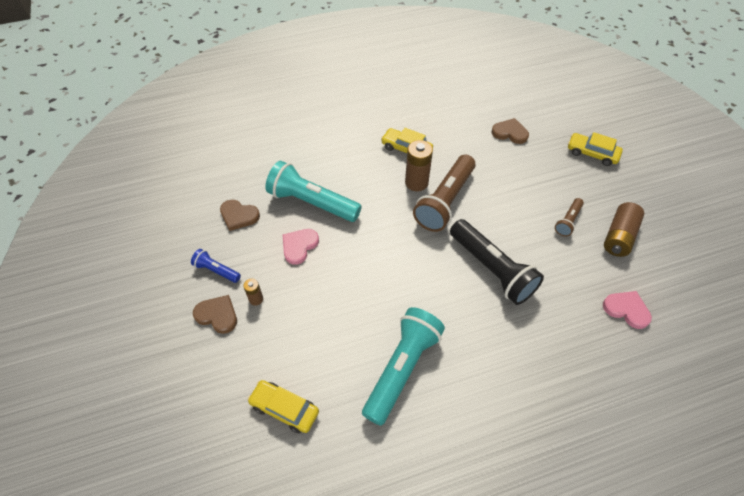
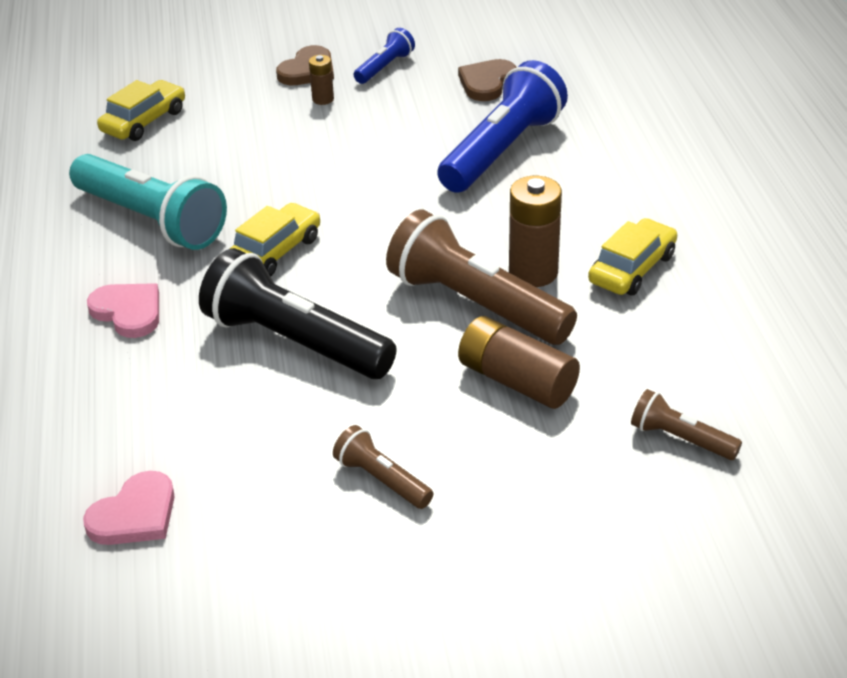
camera: 100 degrees right, 15 degrees down
(299, 246) = (410, 136): pink heart -> pink heart (128, 312)
(312, 203) = (502, 150): turquoise flashlight -> blue flashlight
(492, 269) = (295, 342): black flashlight -> black flashlight turned 60 degrees clockwise
(510, 133) = (680, 439): brown heart -> brown flashlight
(592, 153) = (595, 585): yellow car -> yellow car (275, 252)
(619, 237) = (316, 559): brown battery -> brown battery (516, 380)

